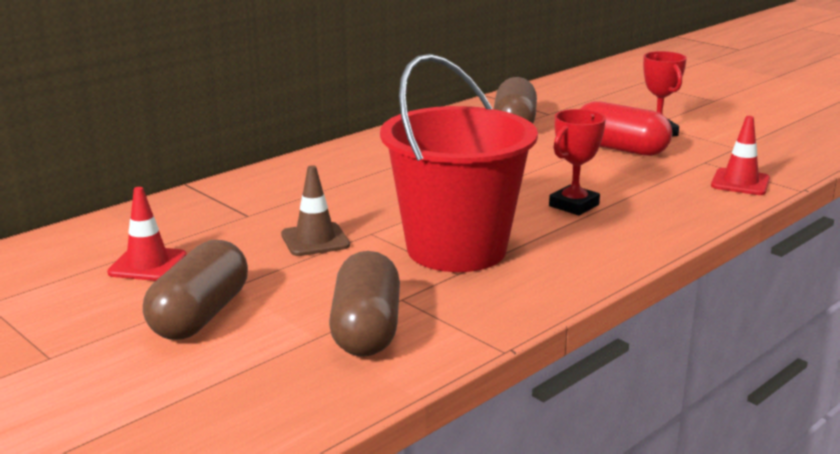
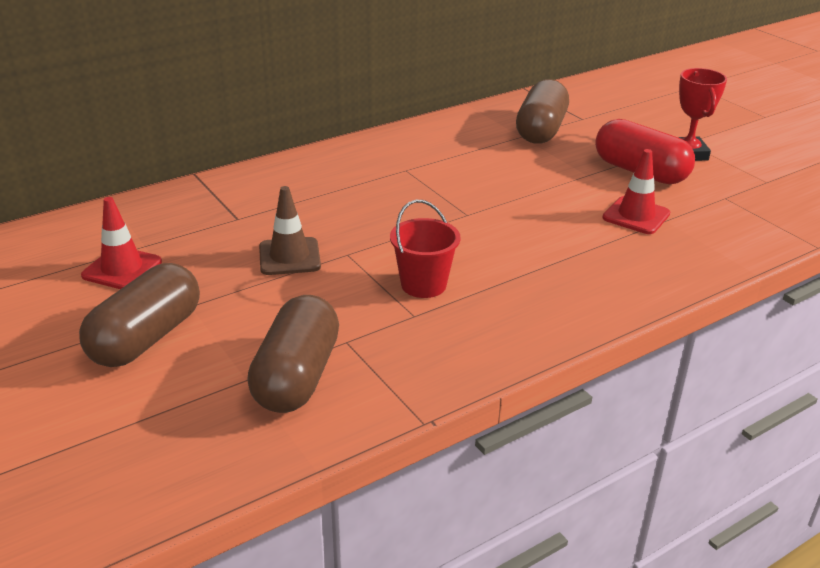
camera: 10 degrees right, 10 degrees up
(456, 249) = (423, 285): red bucket -> red bucket, size x0.45
(574, 205) = (564, 241): red trophy -> none
(740, 182) = (754, 229): red traffic cone -> red traffic cone (636, 216)

